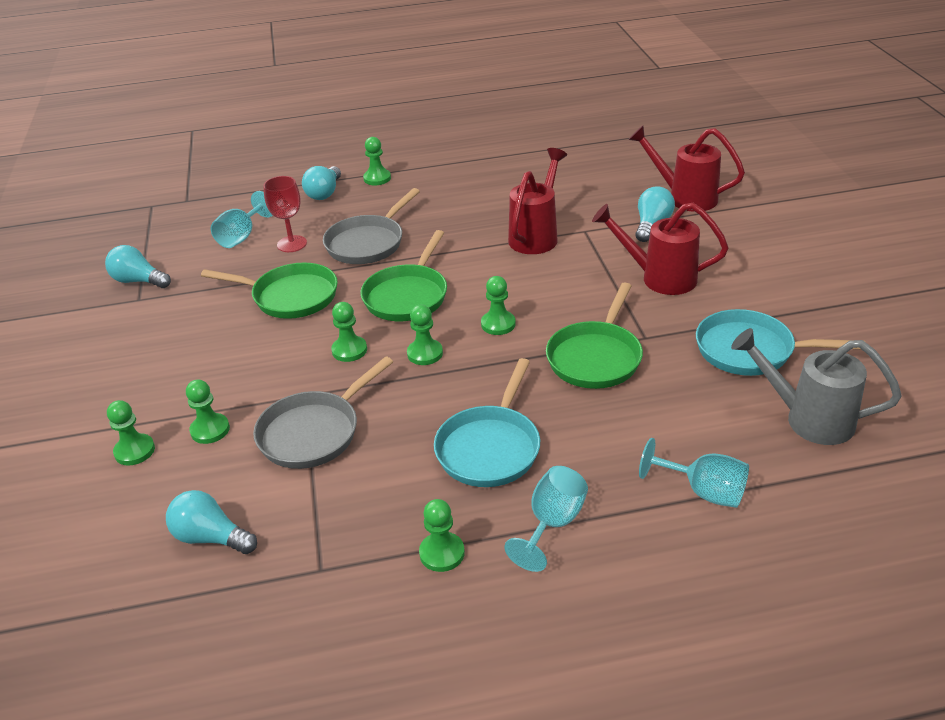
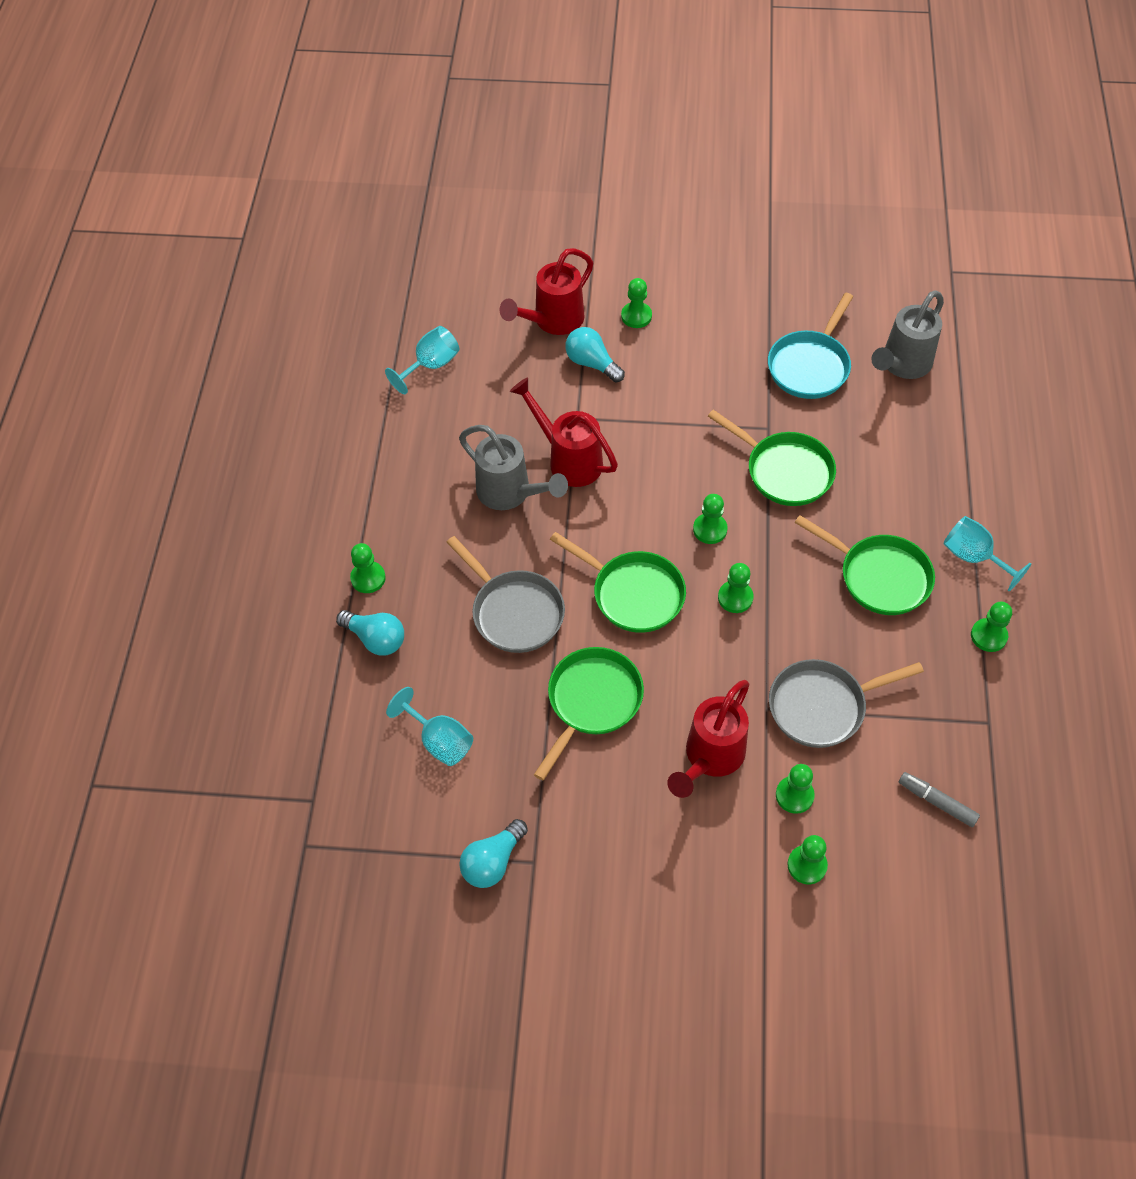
camera: 75 degrees left, 20 degrees up
(211, 537) = (937, 802): turquoise light bulb -> grey marker
(292, 244) = (481, 688): red goblet -> none
(314, 432) = (822, 706): grey pan -> grey pan turned 105 degrees clockwise
(349, 350) = (708, 660): green pawn -> green pawn (636, 316)
(485, 217) = (511, 494): none -> grey watering can
(490, 447) = (879, 576): turquoise pan -> green pan
(659, 278) = (683, 389): red watering can -> red watering can (709, 758)
(703, 491) = (962, 455): turquoise goblet -> turquoise goblet (431, 365)

